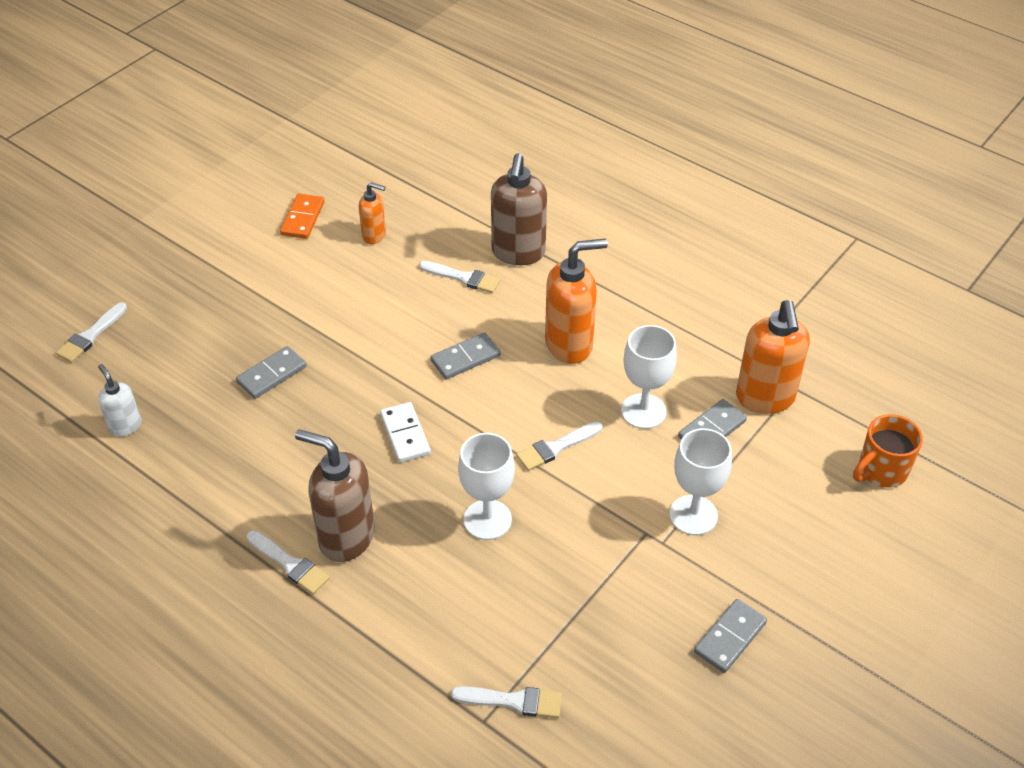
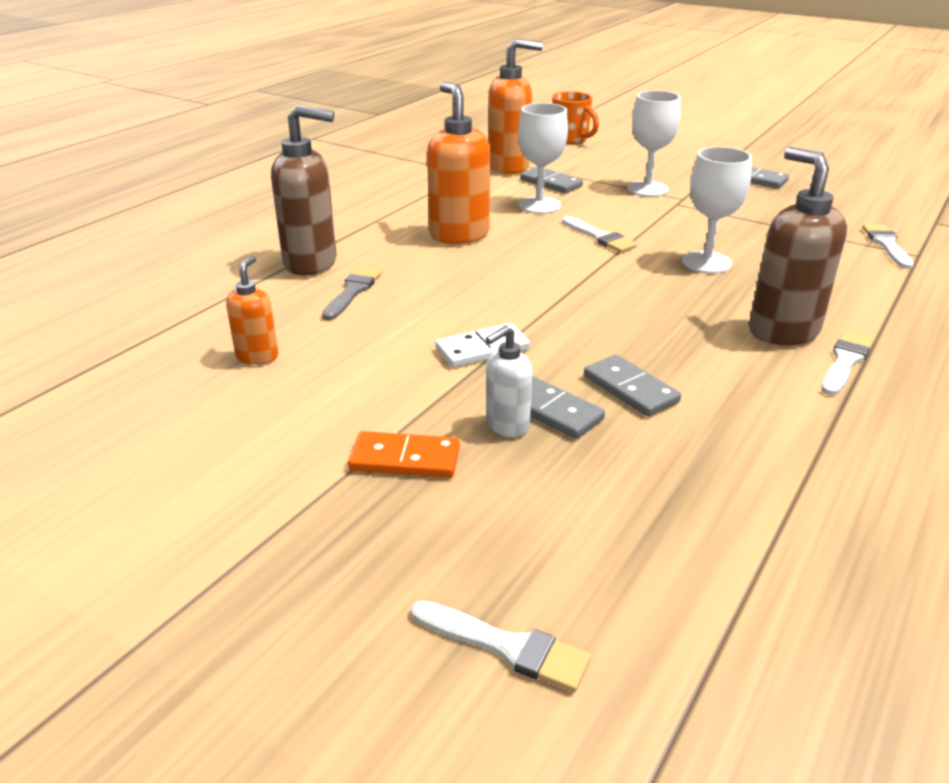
camera: 95 degrees left, 15 degrees down
(125, 426) = (712, 544): white soap dispenser -> white soap dispenser (507, 426)
(302, 218) = (198, 423): orange domino -> orange domino (405, 459)
(346, 537) = (782, 331): brown soap dispenser -> brown soap dispenser turned 135 degrees clockwise
(405, 434) = (617, 309): white domino -> white domino (482, 349)
(463, 278) = (353, 291): white brush -> grey brush
(465, 358) = (489, 283): grey domino -> grey domino (630, 389)

